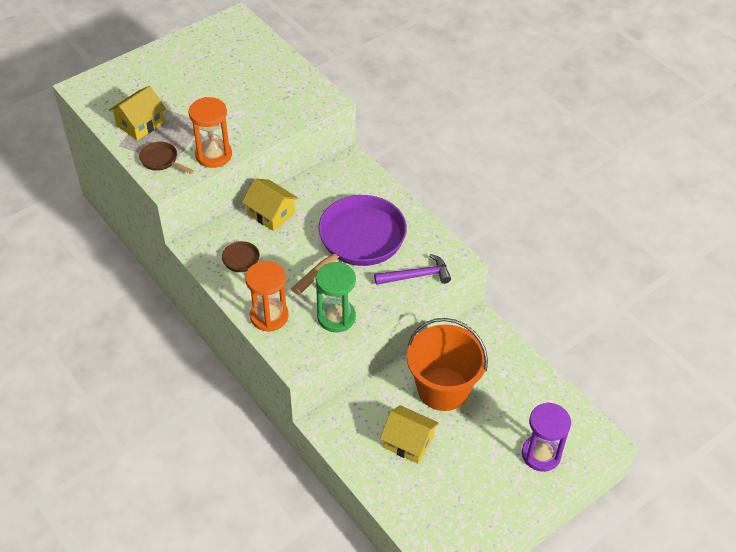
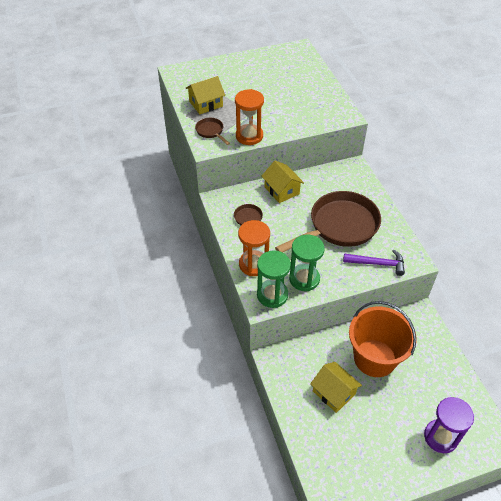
camera: 20 degrees right, 0 degrees up
(304, 347) = (272, 295): none -> green hourglass
(357, 242) = (339, 226): purple pan -> brown pan

